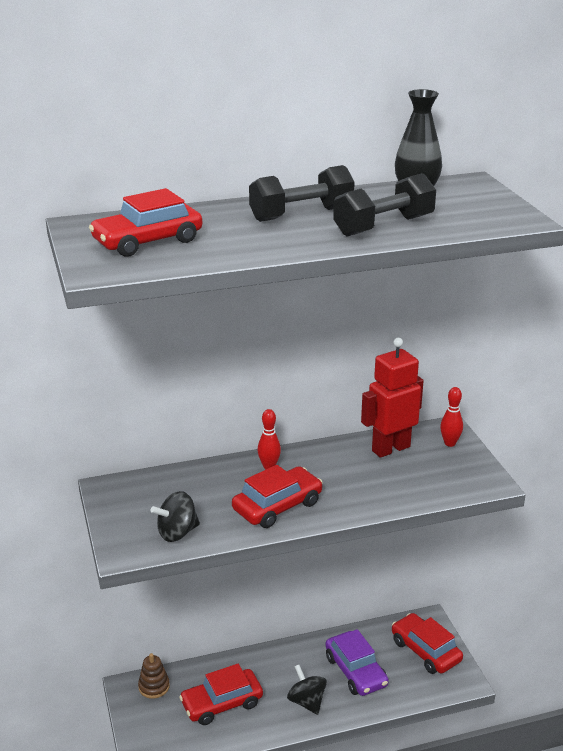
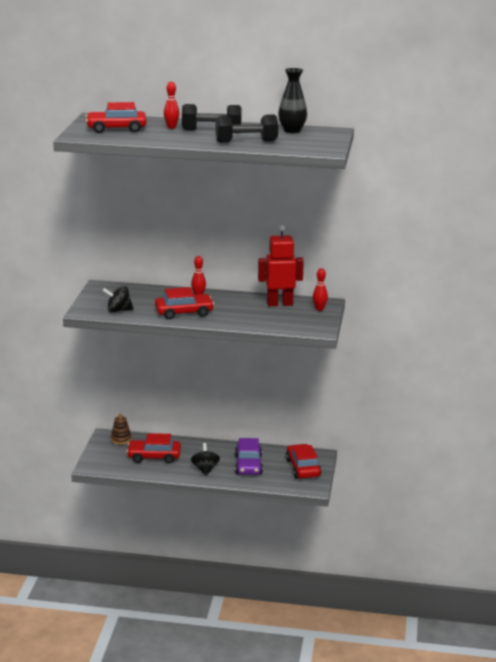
camera: 25 degrees right, 5 degrees down
(232, 220) = (171, 127): none -> red bowling pin

